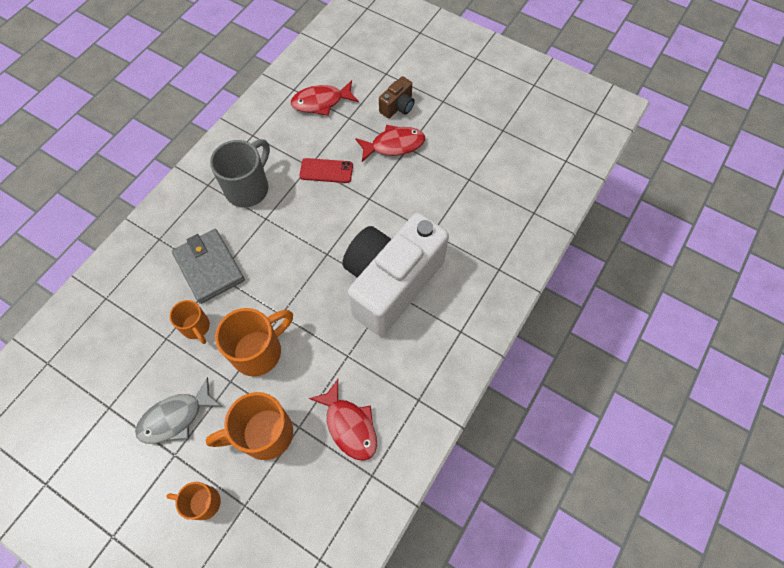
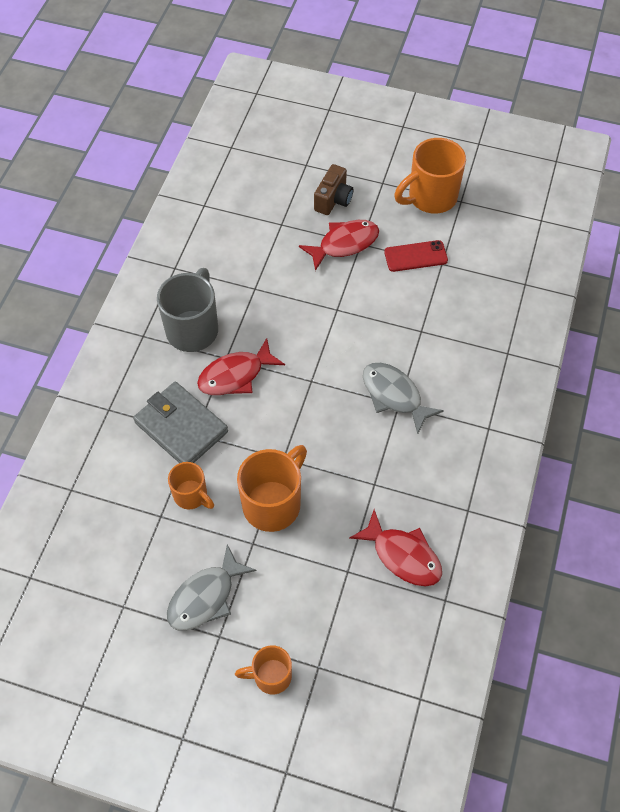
camera: 15 degrees left, 5 degrees down
(264, 434) = (312, 588): orange mug -> orange mug (430, 197)
(321, 102) = (242, 213): red fish -> red fish (235, 375)
(326, 171) = (277, 289): red phone -> red phone (415, 256)
(390, 283) = (394, 395): white camera -> grey fish

